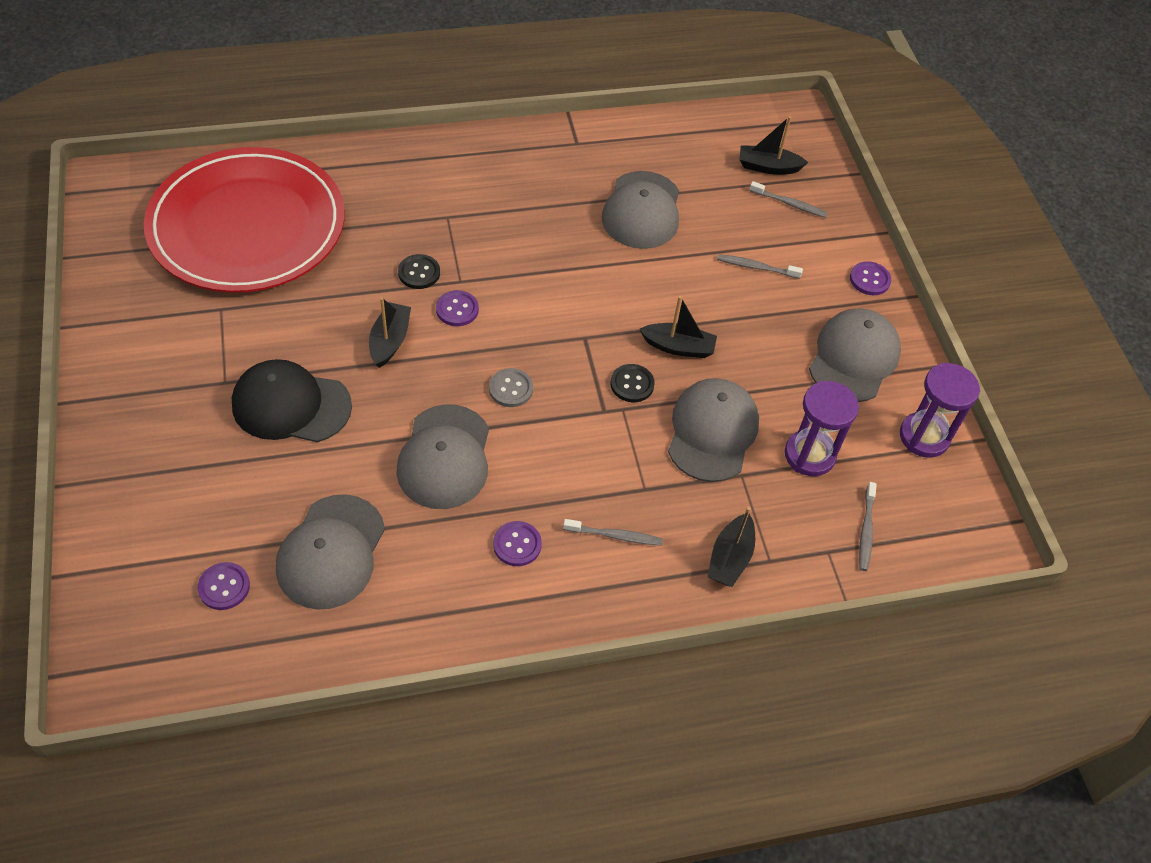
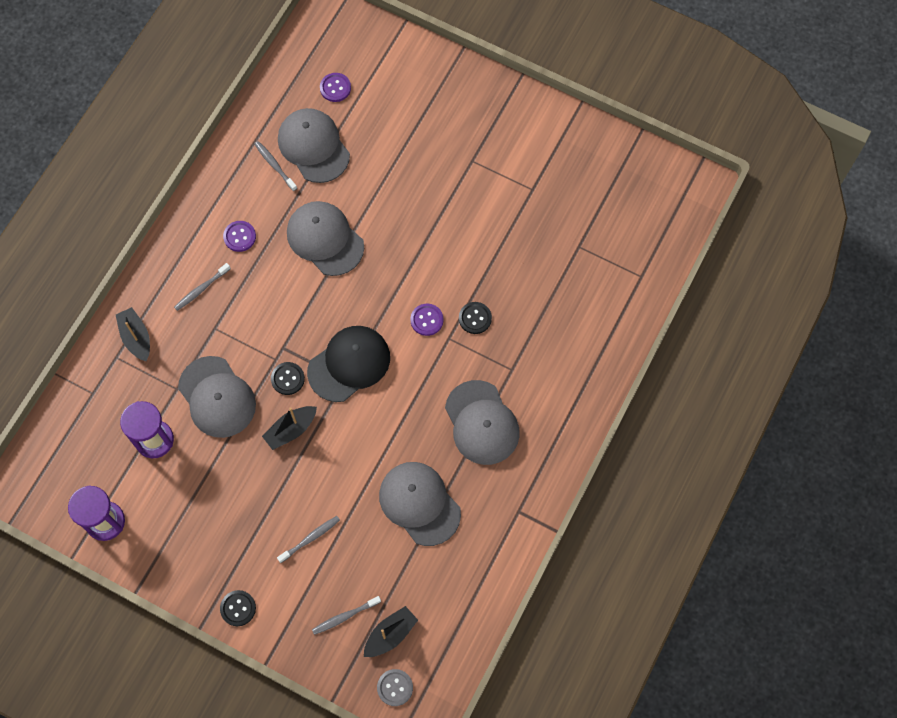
camera: 135 degrees right, 15 degrees up
(247, 226) = (594, 243): red plate -> none
(291, 405) = (427, 184): black cap -> black cap (349, 364)
(390, 341) = (432, 265): black boat -> none
(511, 389) = (342, 307): grey button -> grey button (395, 687)
(853, 358) = (191, 534): grey cap -> grey cap (482, 423)
(866, 531) = (84, 426): grey toothbrush -> grey toothbrush (275, 165)
(869, 279) = (238, 608): purple button -> black button

